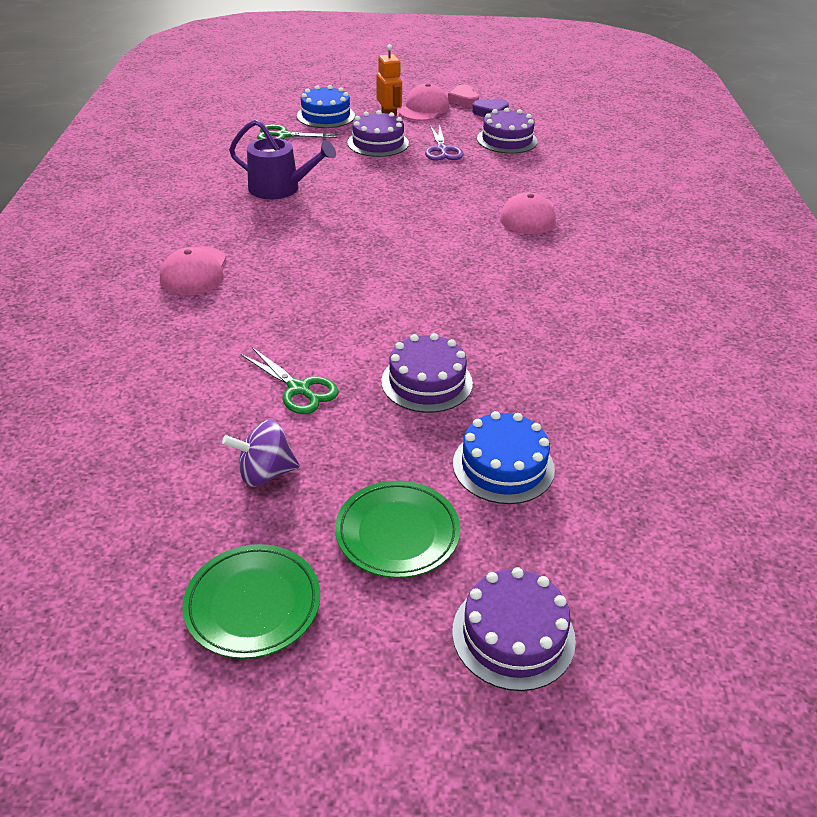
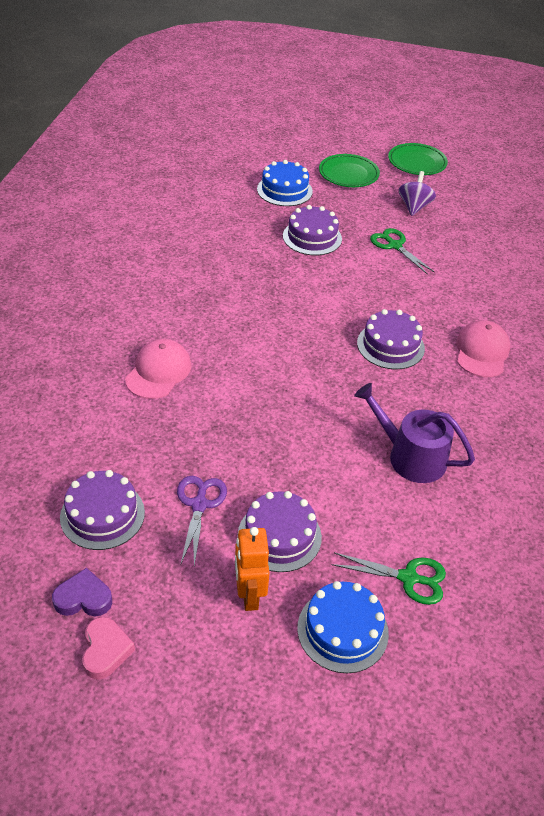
camera: 170 degrees left, 5 degrees up
(265, 473) = (414, 207): purple spinning top -> purple spinning top turned 75 degrees counterclockwise
(424, 109) = (183, 628): pink cap -> none
(513, 635) = (308, 138): purple cake -> purple cake (390, 345)

